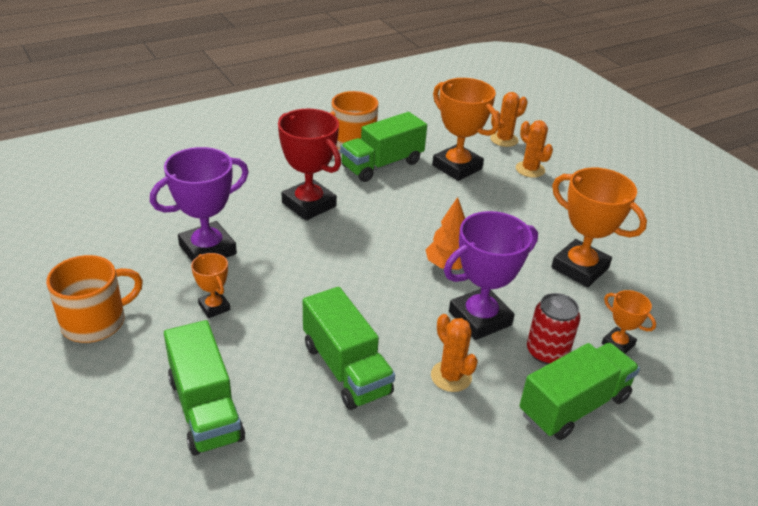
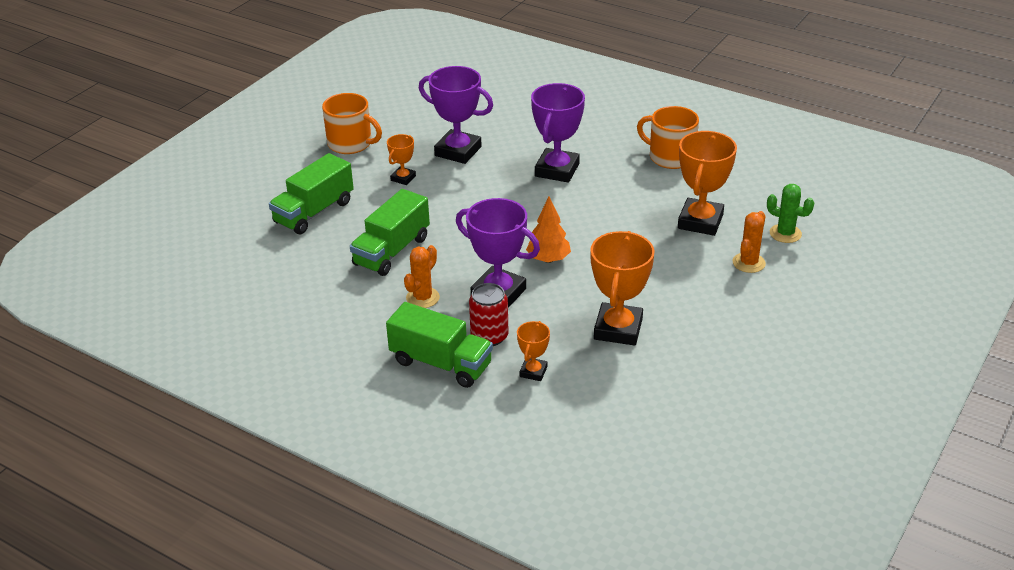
camera: 65 degrees right, 0 degrees up
(309, 204) = (557, 170): red trophy -> purple trophy
(382, 164) = (655, 183): green truck -> none
(504, 140) = (785, 233): orange cactus -> green cactus

